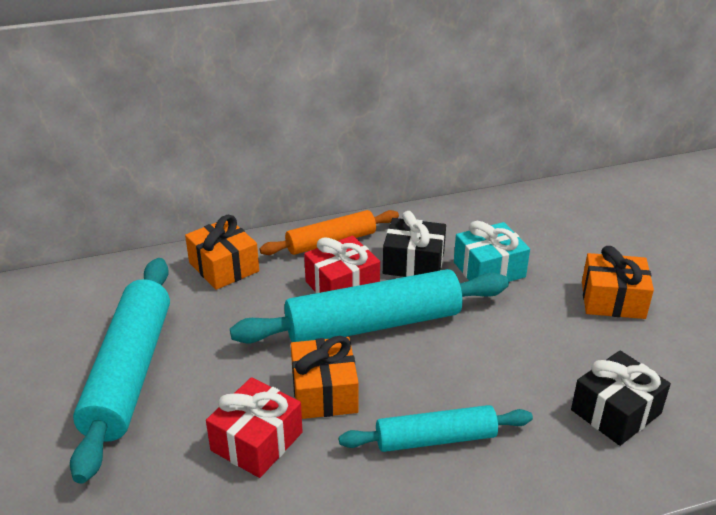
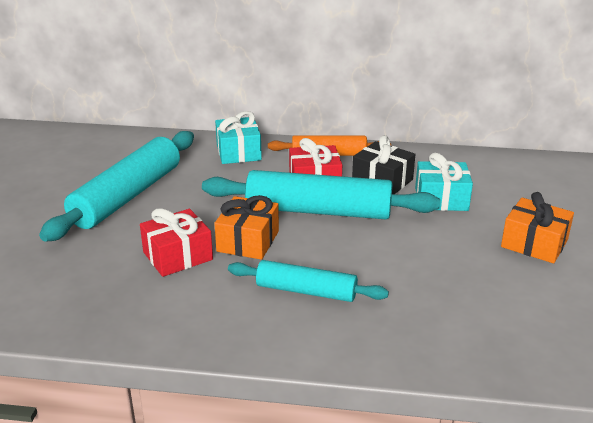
camera: 25 degrees right, 5 degrees down
(224, 267) = (238, 152): orange gift -> turquoise gift
(616, 412) = (470, 316): black gift -> none

